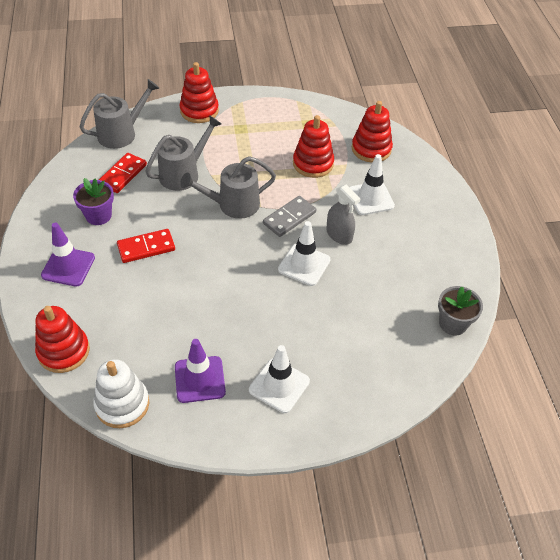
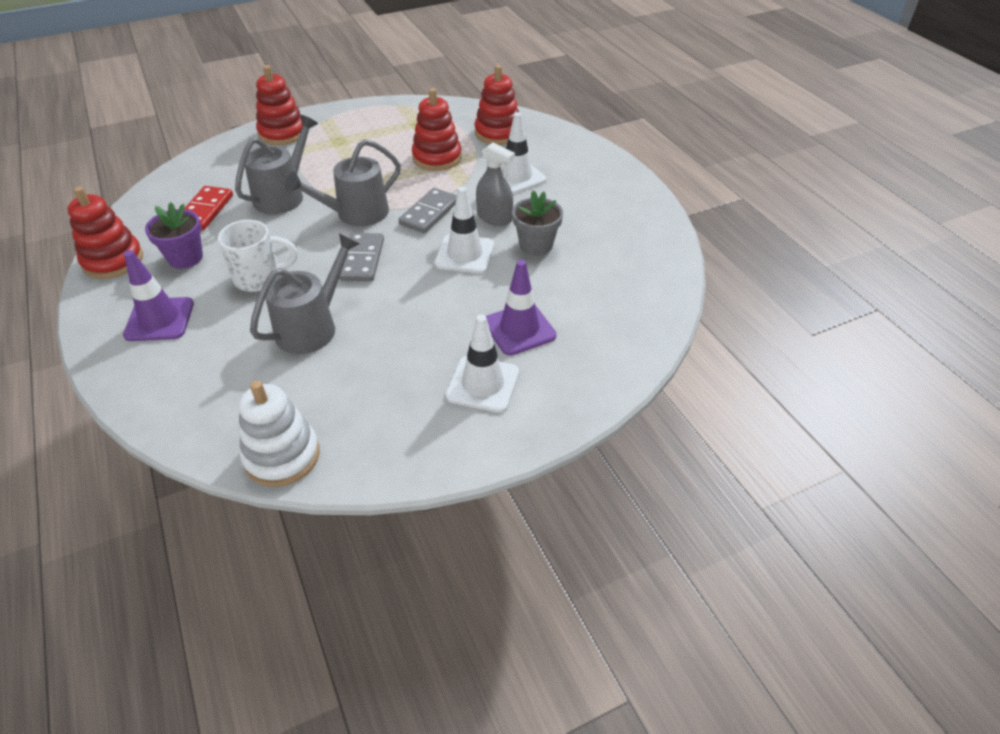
camera: 15 degrees left, 5 degrees down
(64, 351) = (180, 415): red stacking toy -> red stacking toy (113, 261)
(121, 133) = (190, 171): grey watering can -> grey watering can (312, 327)
(146, 248) = (259, 278): red domino -> white mug
(199, 379) = (378, 402): purple traffic cone -> purple traffic cone (519, 329)
(225, 250) = (362, 260): none -> grey domino
(453, 323) = (660, 274): grey flower pot -> grey flower pot (536, 245)

